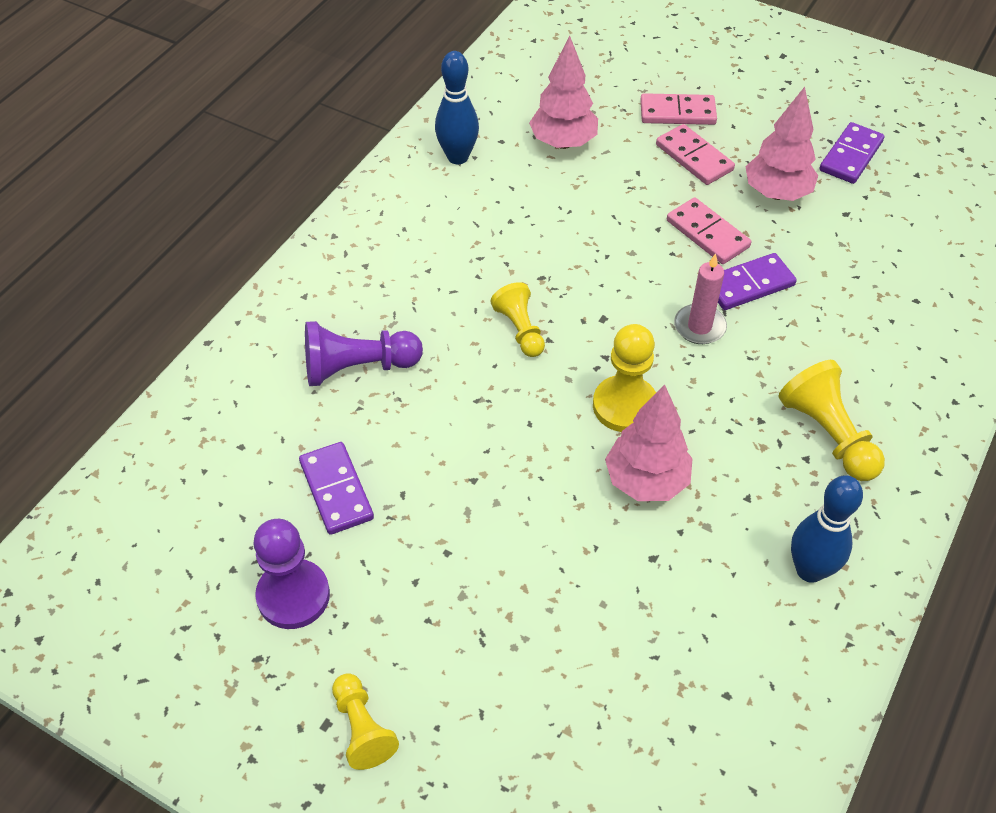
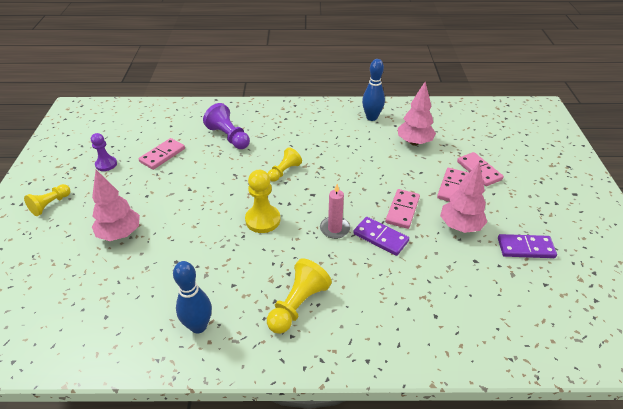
camera: 60 degrees right, 10 degrees down
(293, 596) = (106, 164): purple pawn -> purple pawn, size x0.67
(336, 490) = (162, 155): purple domino -> pink domino
(646, 481) = (221, 243): pink tree -> pink tree (120, 234)

